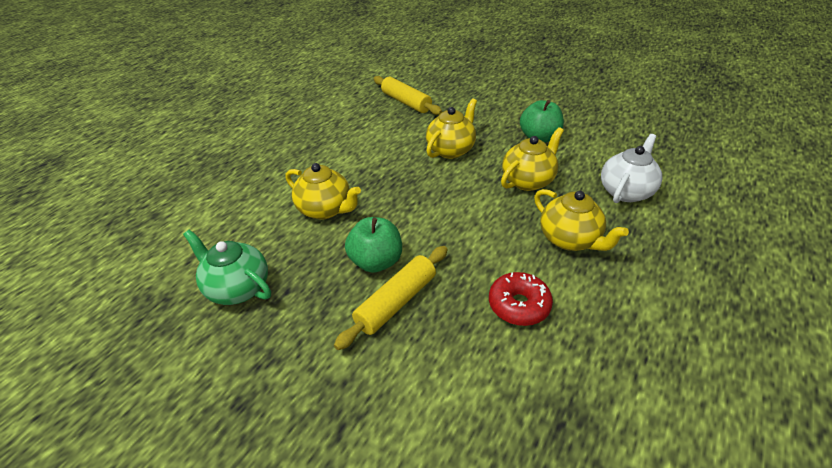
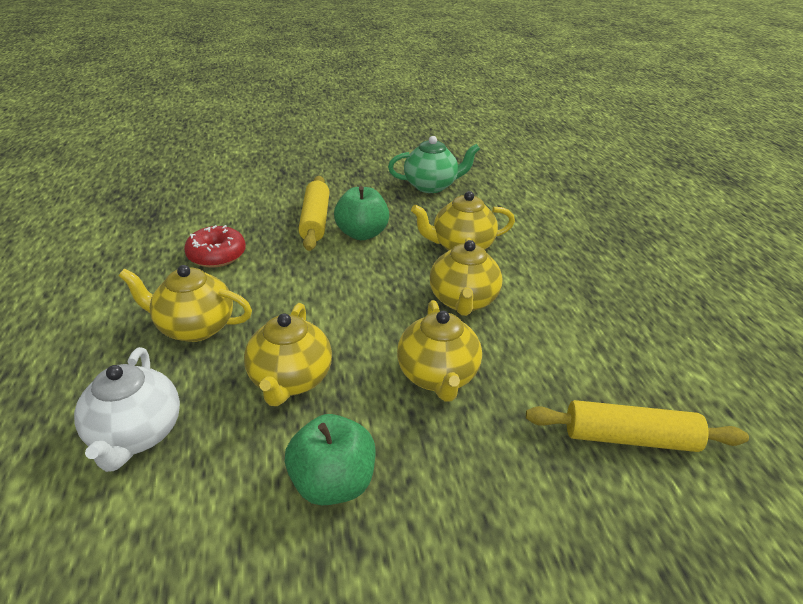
camera: 135 degrees right, 5 degrees down
(384, 175) = (463, 301): none -> yellow teapot

